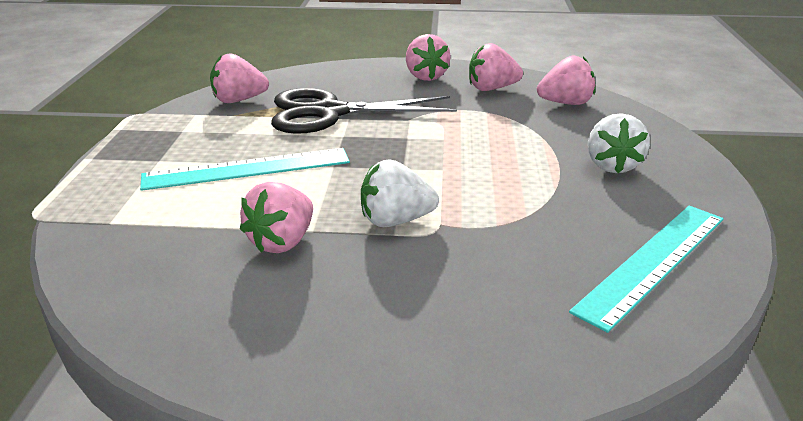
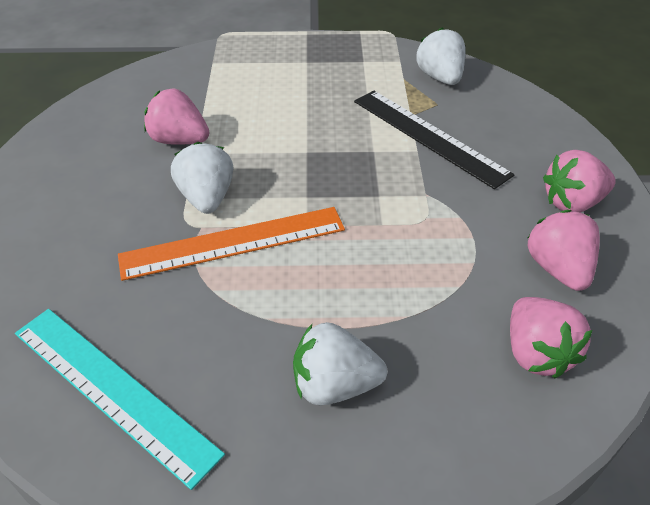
camera: 85 degrees right, 15 degrees up
(239, 100) = (440, 78): pink strawberry -> white strawberry
(247, 169) = (297, 105): turquoise ruler -> none
(330, 112) = (428, 136): black scissors -> black ruler
(464, 205) = (233, 242): none -> orange ruler

